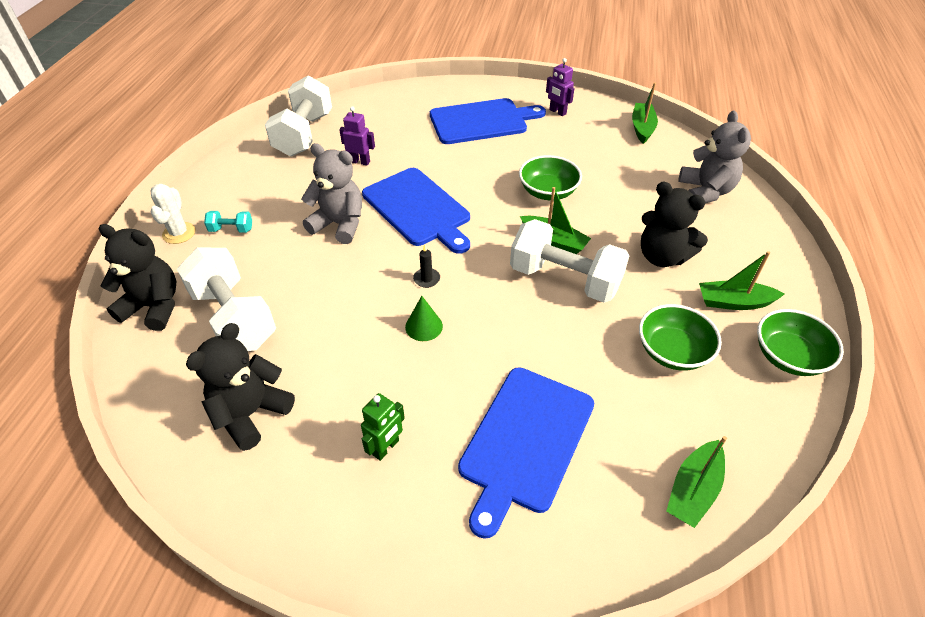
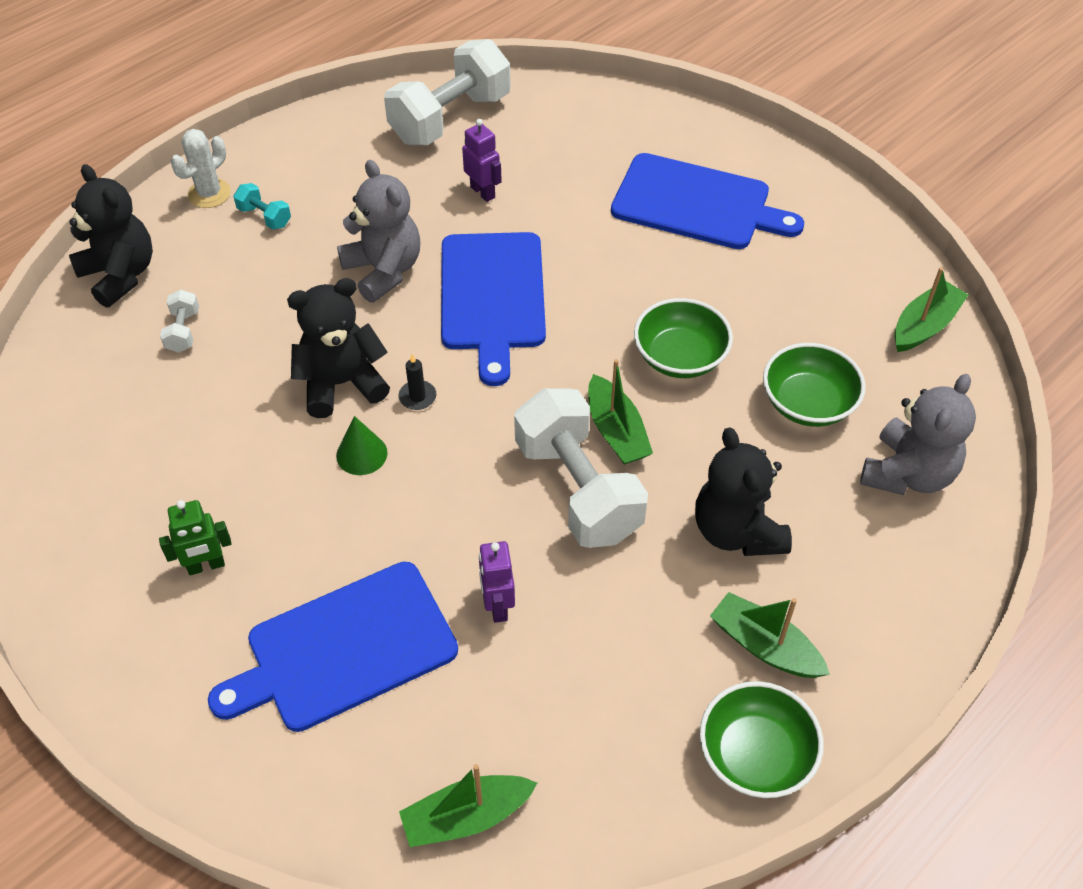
camera: 35 degrees right, 5 degrees up
(234, 317) = (183, 331): white dumbbell -> white dumbbell, size x0.42
(251, 413) = (116, 450): black teddy bear -> black teddy bear (341, 384)
(557, 112) = (822, 238): purple robot -> purple robot (497, 606)
(672, 351) = (613, 656): green bowl -> green bowl (808, 403)

